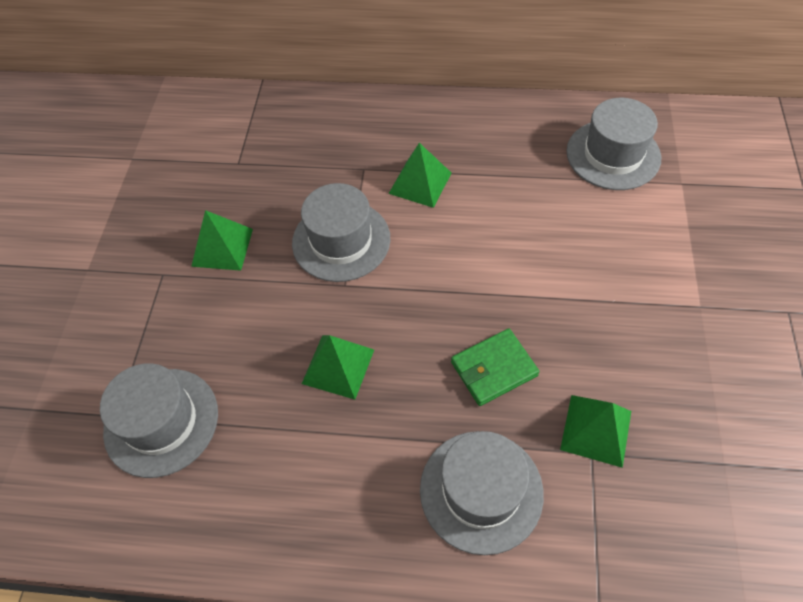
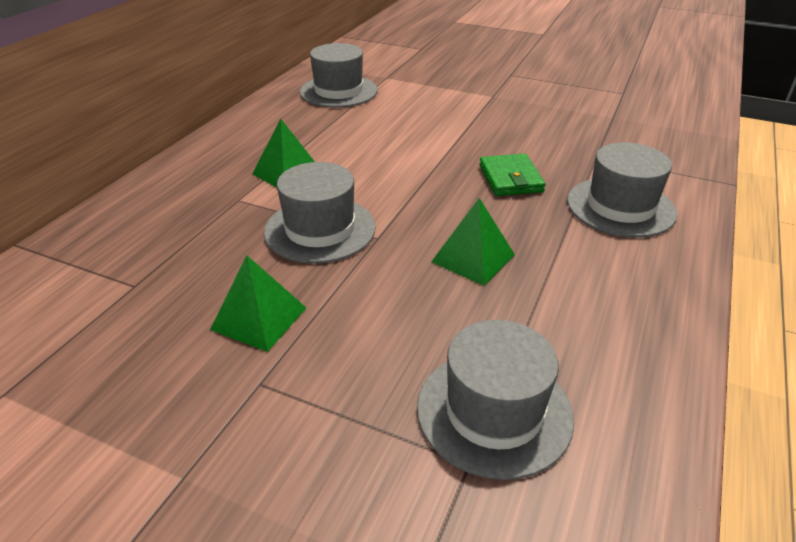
camera: 75 degrees left, 20 degrees down
(596, 430) = (578, 151): green pyramid -> none

